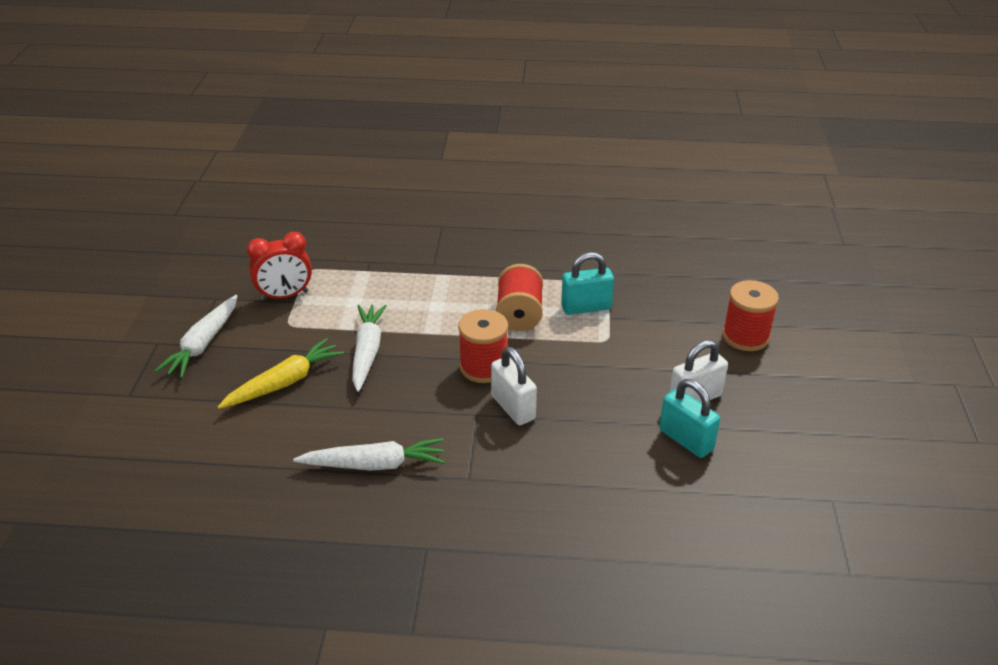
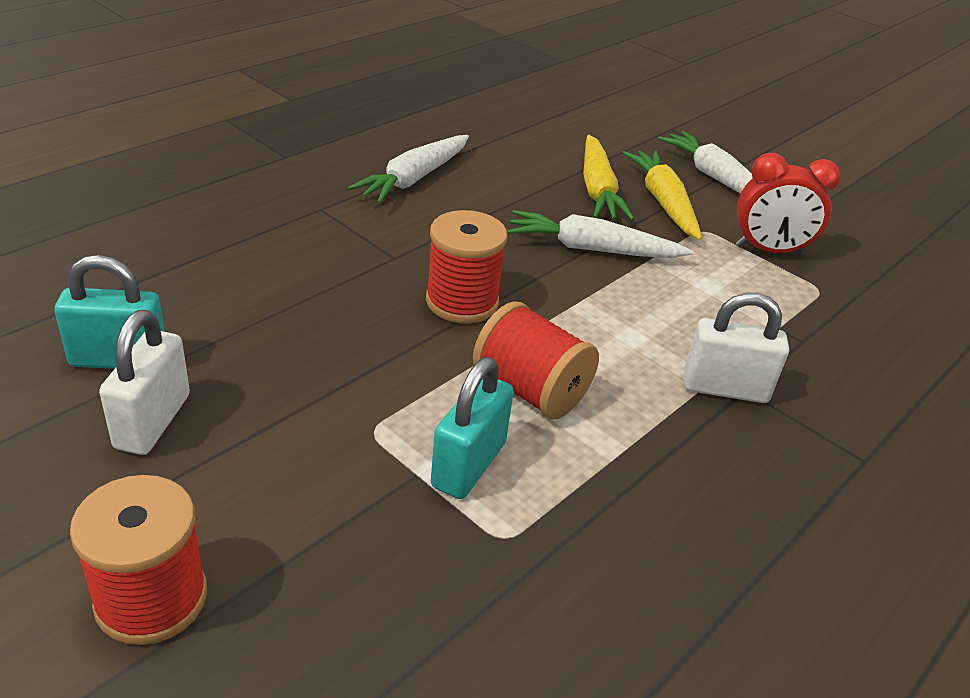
camera: 125 degrees right, 0 degrees up
(269, 351) = (663, 202): none -> yellow carrot
(285, 296) = (769, 250): red clock -> red clock turned 105 degrees counterclockwise
(367, 352) = (592, 249): white carrot -> white carrot turned 150 degrees clockwise
(513, 407) = (368, 281): white padlock -> white padlock (724, 388)

